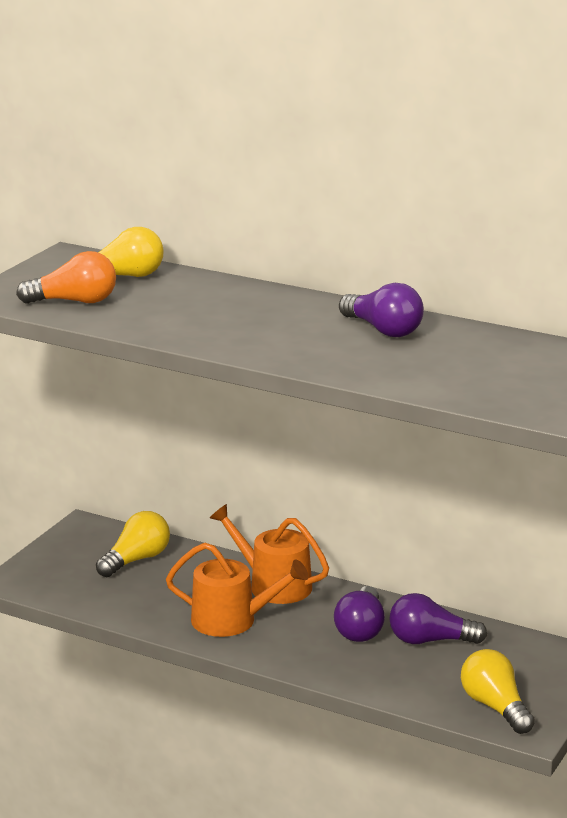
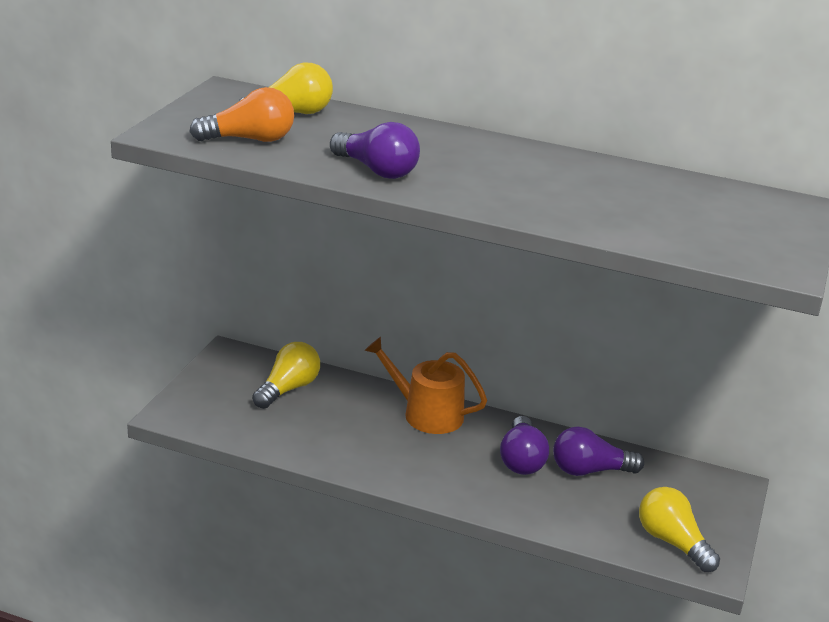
camera: 10 degrees left, 5 degrees up
(232, 620) = (396, 453): orange watering can -> none
(383, 330) = (574, 174): purple light bulb -> purple light bulb (377, 170)

